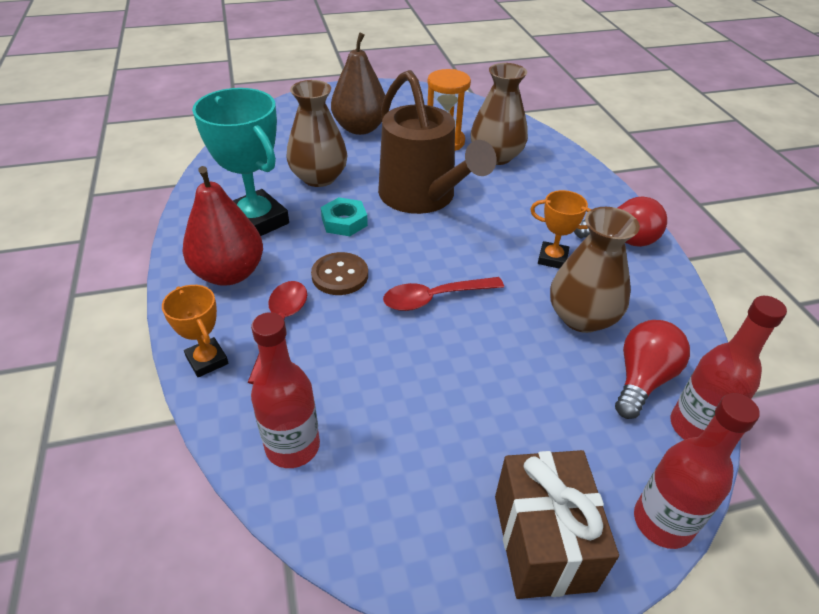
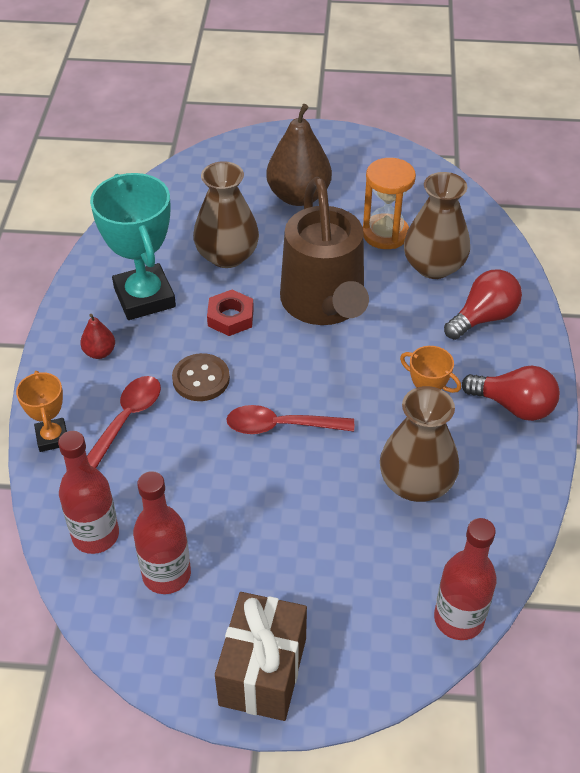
camera: 20 degrees right, 5 degrees up
(229, 273) = (99, 352): red pear -> red pear, size x0.46
(344, 222) = (230, 317): turquoise nut -> red nut
(642, 379) = (437, 561): red light bulb -> red light bulb (483, 317)
(662, 522) = (373, 688): red bottle -> red bottle (166, 574)

